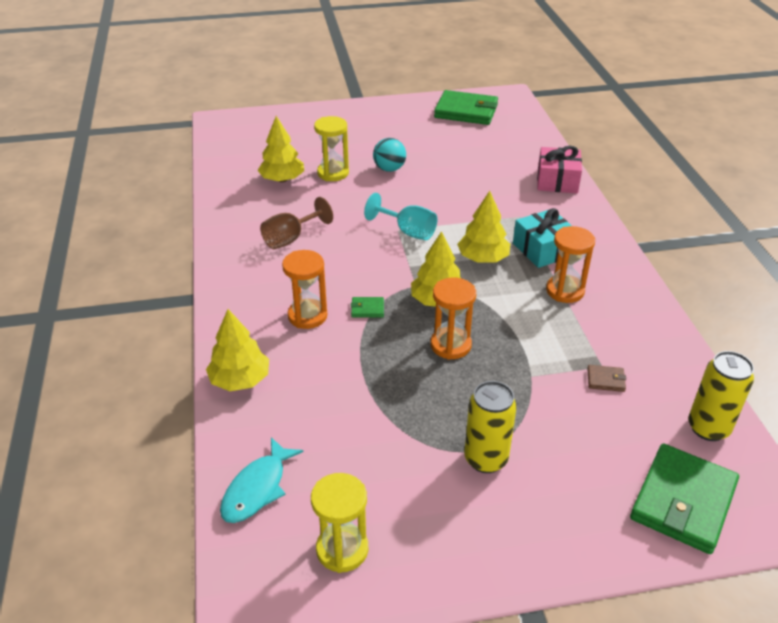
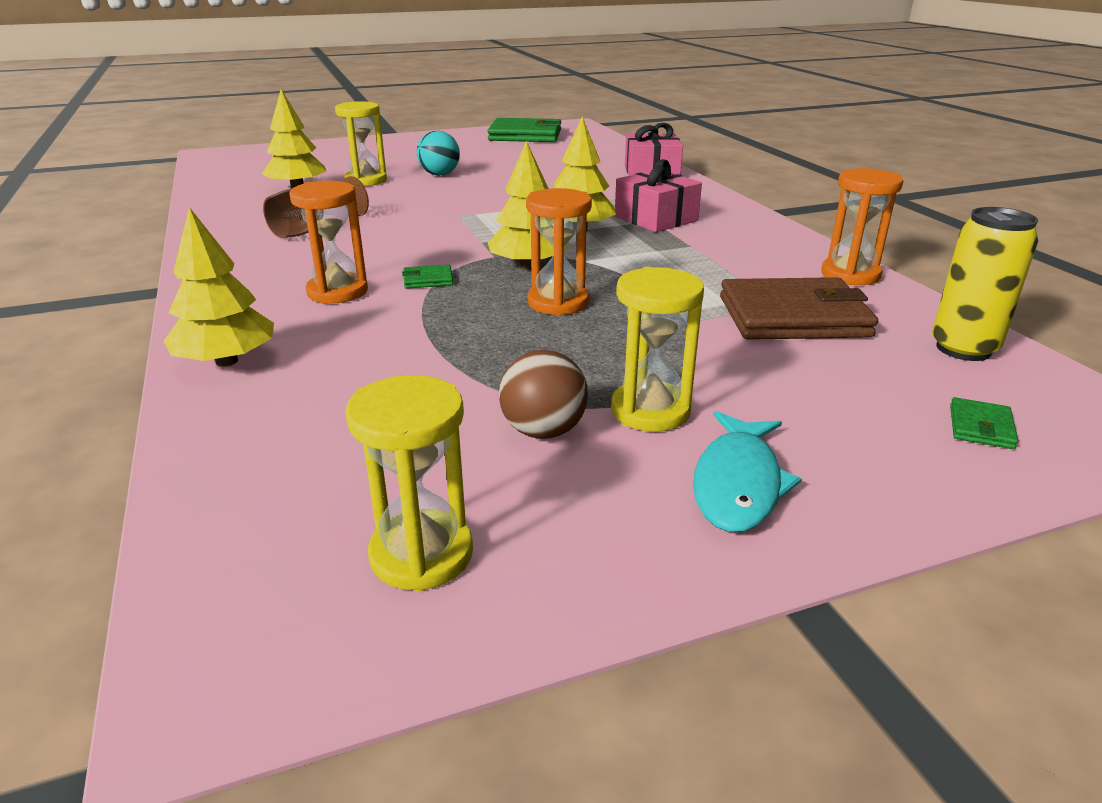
camera: 10 degrees left, 10 degrees down
(257, 488) = (251, 486): turquoise fish -> turquoise fish (738, 483)
(408, 231) = (473, 216): turquoise goblet -> none
(419, 468) = (543, 431): none -> brown ball
(486, 459) = (650, 411): yellow can -> yellow hourglass
(543, 249) = (656, 219): turquoise gift -> pink gift
(565, 291) = (698, 247): orange hourglass -> orange hourglass (850, 275)
(605, 380) = (793, 317): brown wallet -> brown wallet, size x2.42
(683, 501) = (981, 427): green wallet -> green wallet, size x0.41

